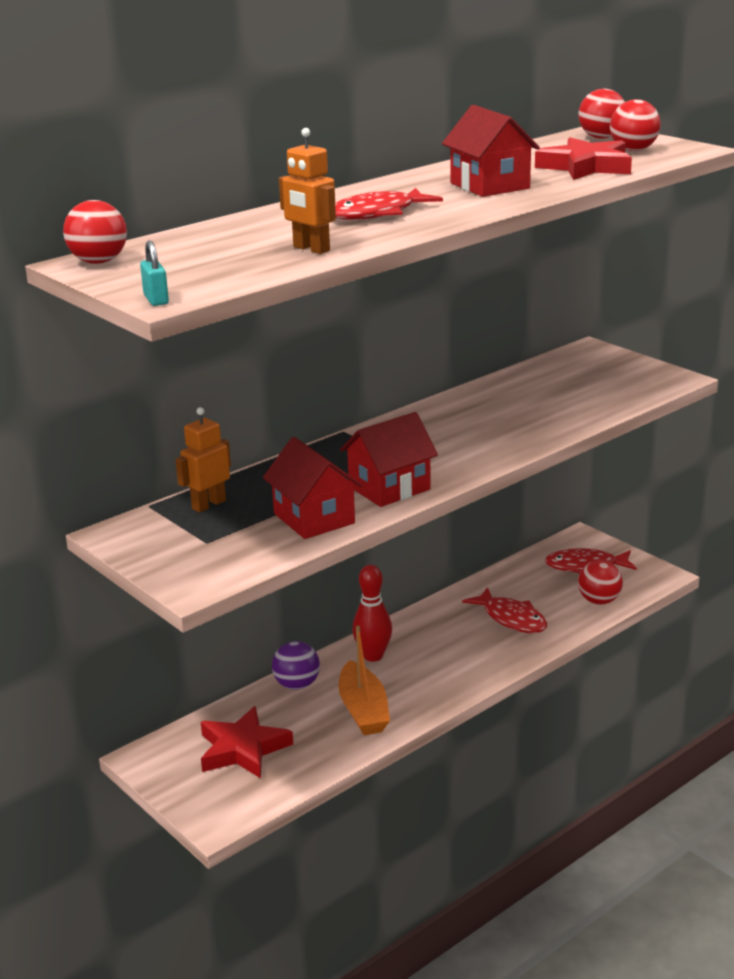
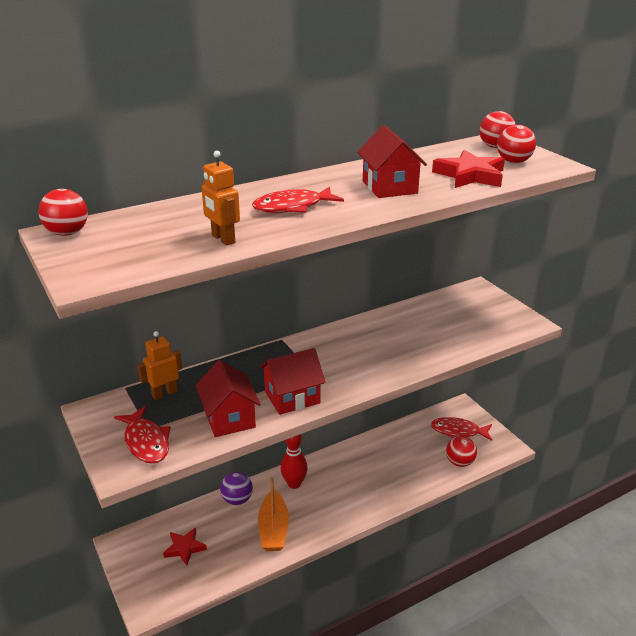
camera: 10 degrees right, 5 degrees up
(156, 300) = (77, 281): turquoise padlock -> none
(243, 749) = (185, 548): red star -> red star, size x0.65
(511, 618) = (395, 467): red fish -> red fish (146, 442)

